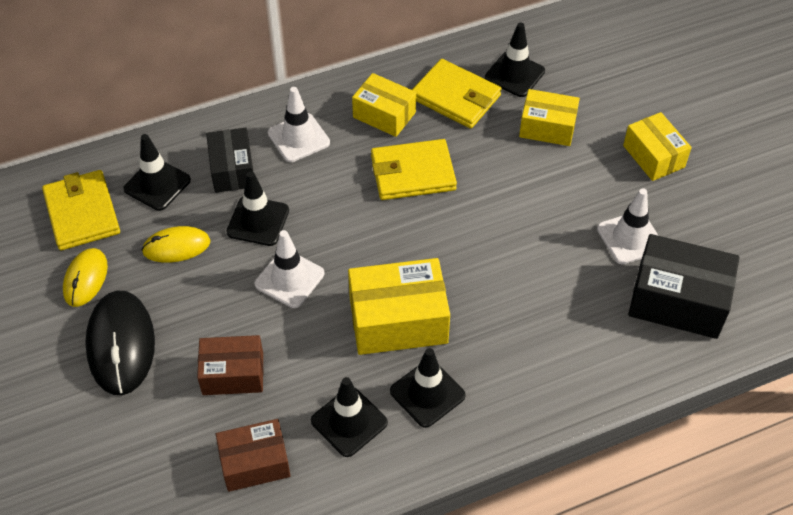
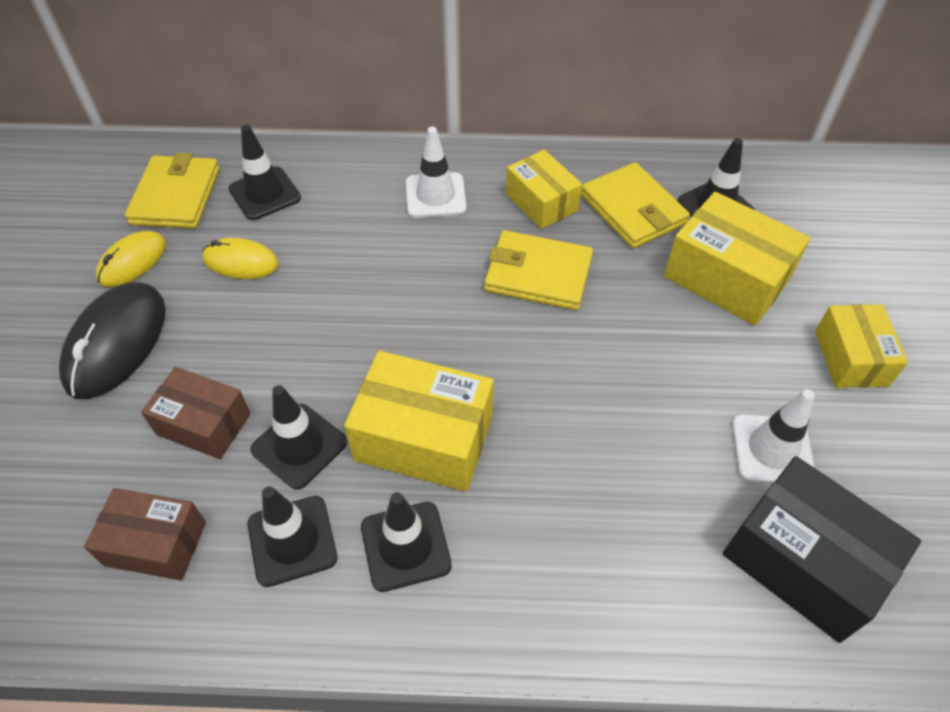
camera: 25 degrees right, 0 degrees up
(232, 170) = (347, 204): black box -> none
(258, 221) = (339, 266): black traffic cone -> black traffic cone (299, 446)
(289, 279) = (332, 340): white traffic cone -> none
(547, 127) = (726, 278): yellow box -> yellow box, size x1.55

